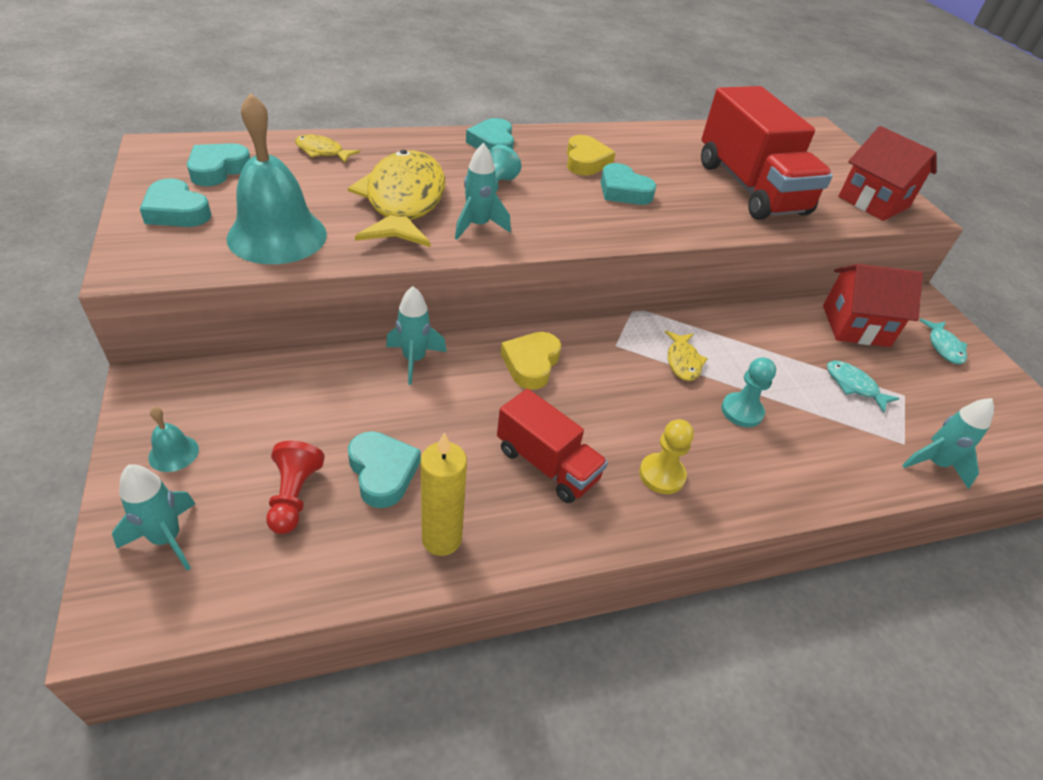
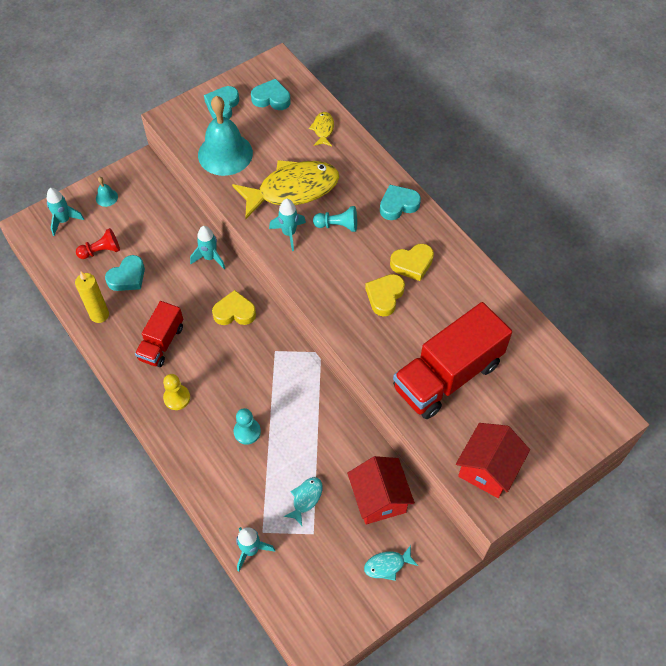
camera: 75 degrees right, 15 degrees up
(623, 191) = (384, 296): turquoise heart -> yellow heart
(683, 361) = (278, 391): yellow fish -> none

